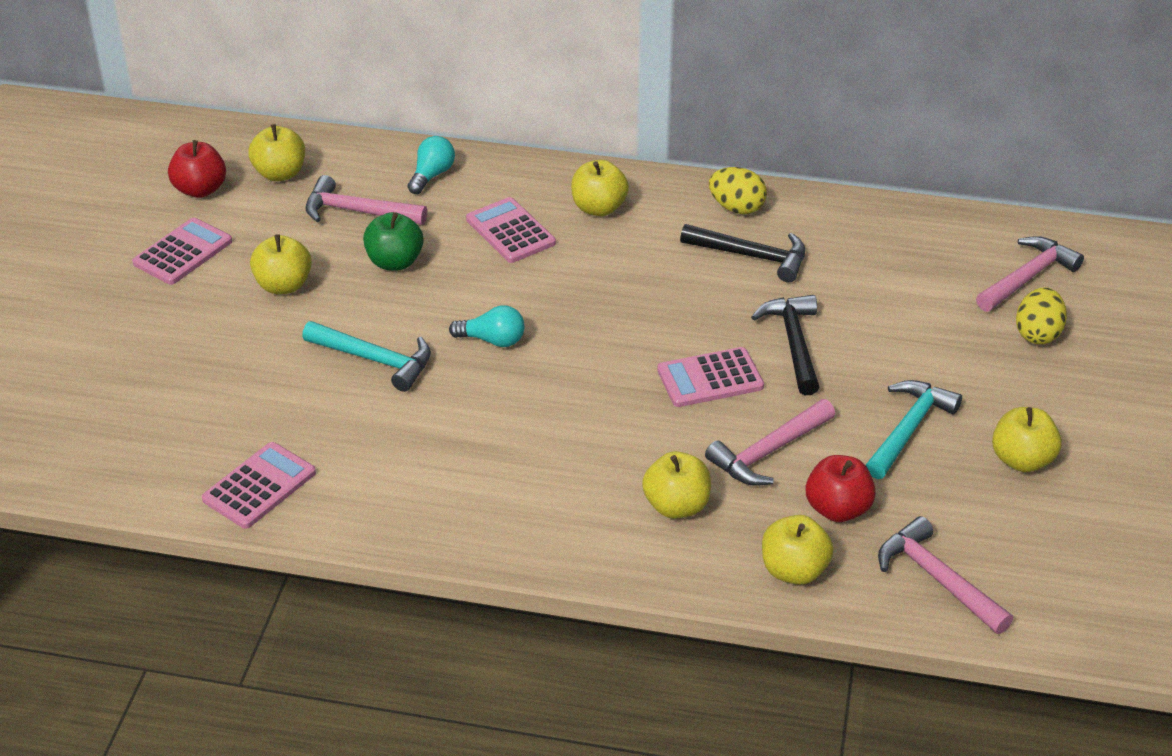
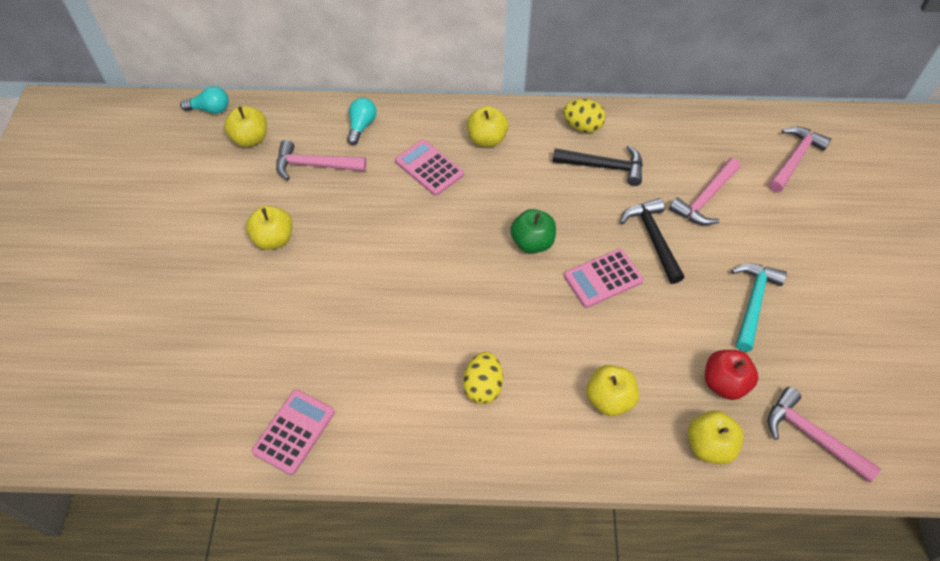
camera: 10 degrees left, 15 degrees up
(183, 252) = (192, 219): pink calculator -> none
(200, 189) = (194, 161): red apple -> none
(375, 360) = (357, 298): turquoise hammer -> none
(395, 262) = (351, 206): green apple -> green apple (532, 243)
(492, 340) = (439, 267): turquoise light bulb -> turquoise light bulb (210, 109)
(768, 452) = (661, 339): pink hammer -> pink hammer (705, 199)
(1021, 460) = (837, 318): yellow apple -> none
(1037, 334) = (815, 206): yellow egg -> yellow egg (483, 386)

